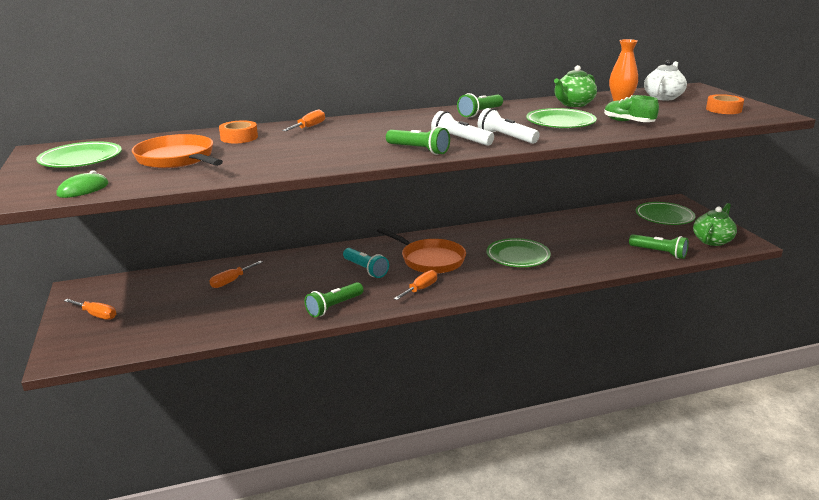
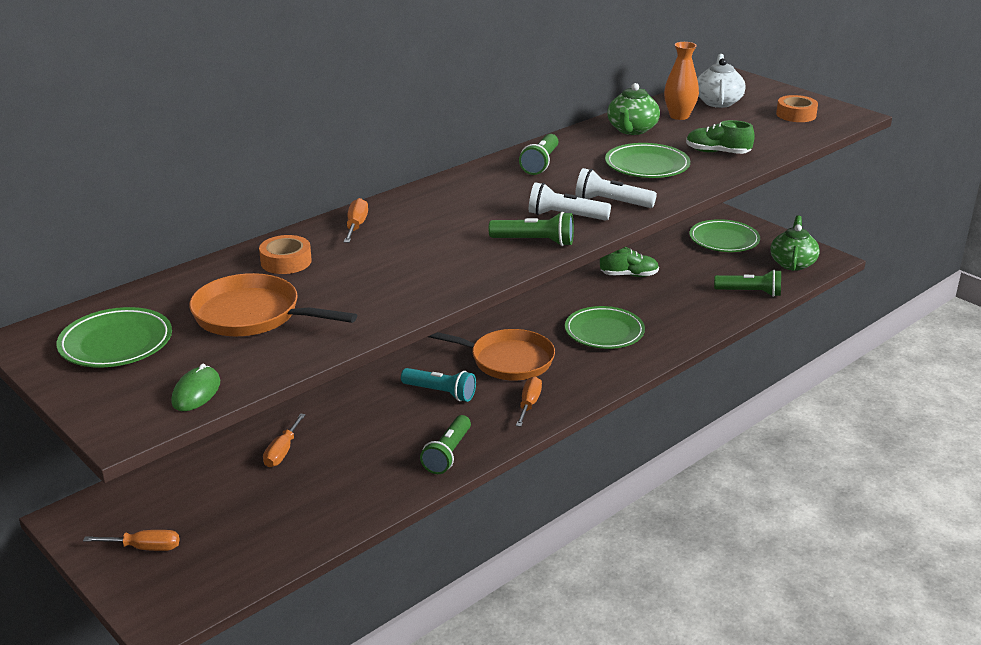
camera: 25 degrees left, 5 degrees up
(568, 226) = (629, 275): none -> green shoe

